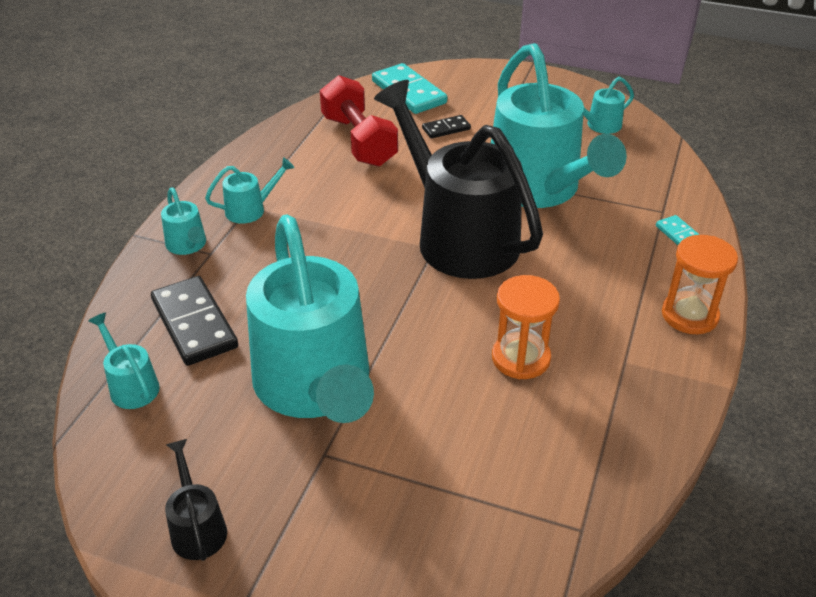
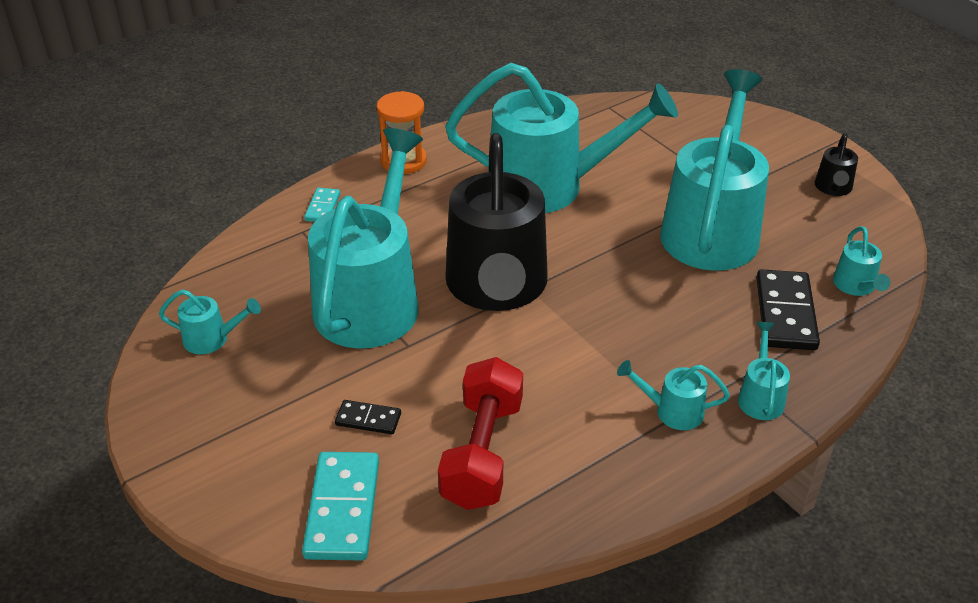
camera: 145 degrees left, 0 degrees up
(521, 358) = (550, 186): orange hourglass -> turquoise watering can

